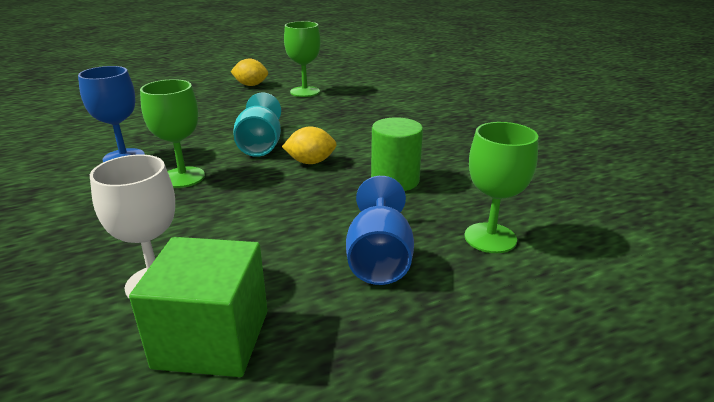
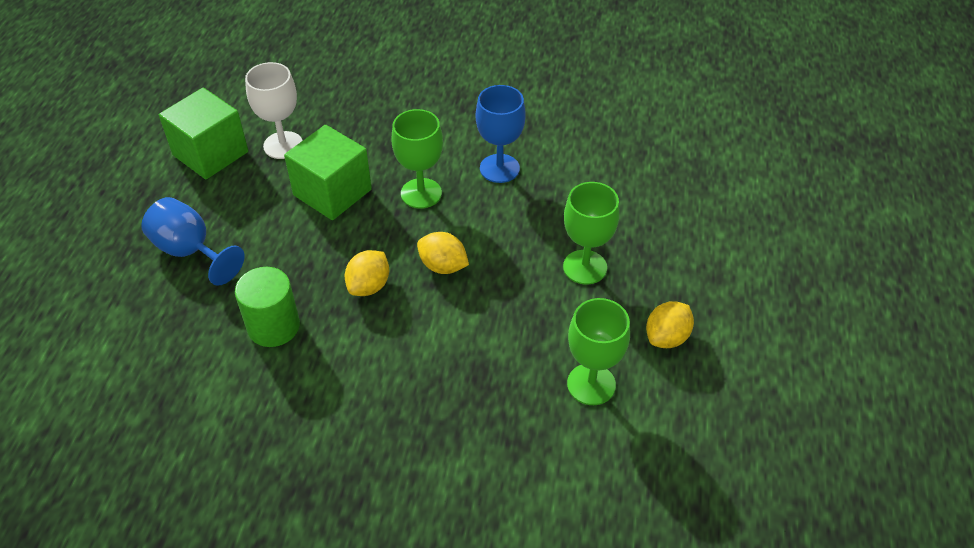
camera: 125 degrees right, 20 degrees up
(216, 217) = (332, 192): none -> green cube
(260, 145) = (443, 266): turquoise goblet -> yellow lemon
(490, 238) = (138, 328): green goblet -> green goblet (585, 267)

